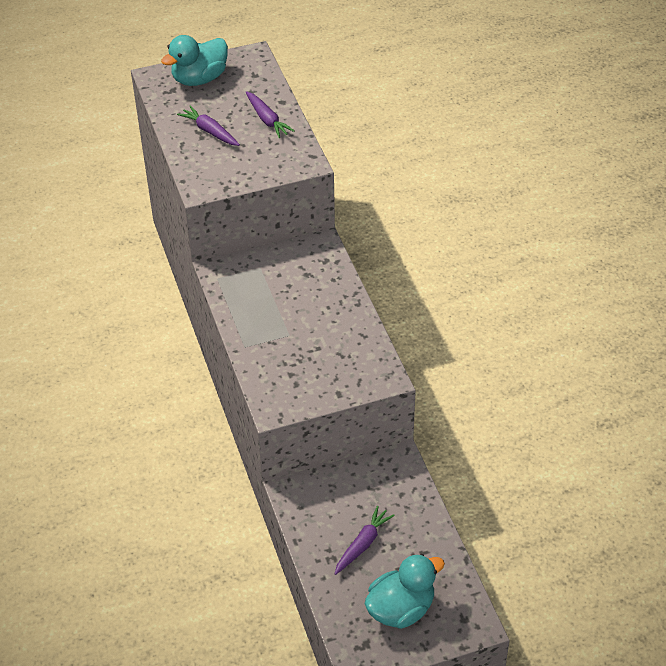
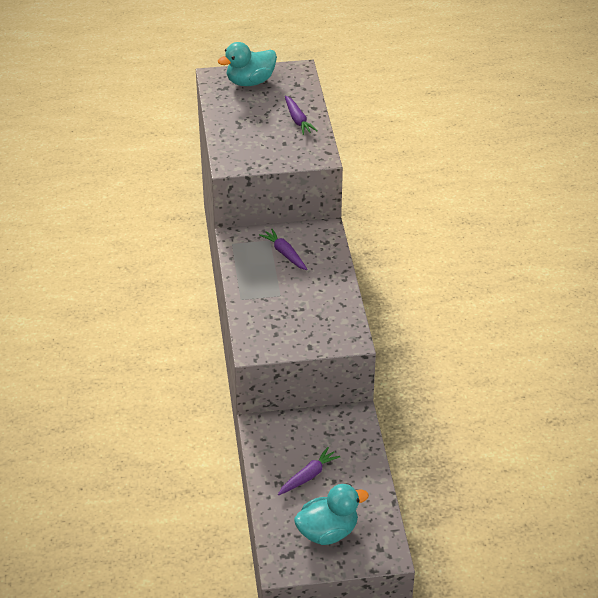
camera: 10 degrees right, 5 degrees down
(210, 131) = (248, 123): purple carrot -> purple carrot (284, 253)

